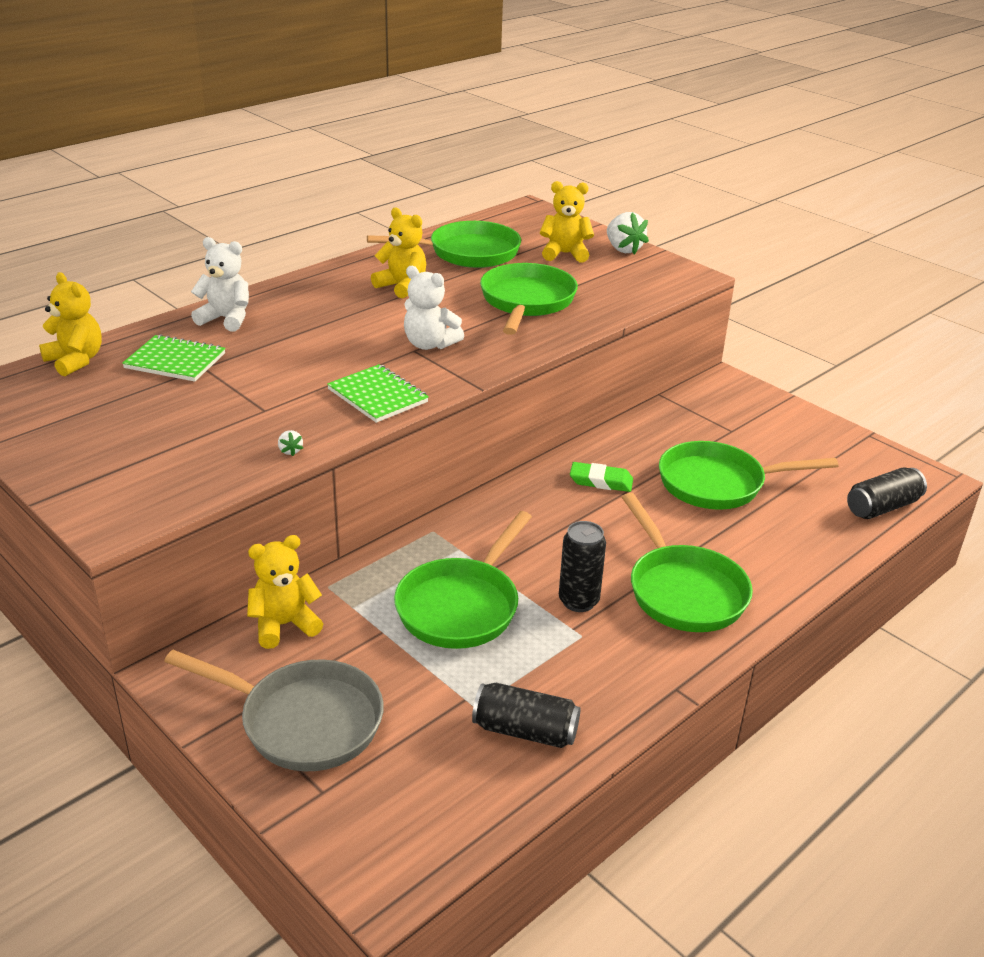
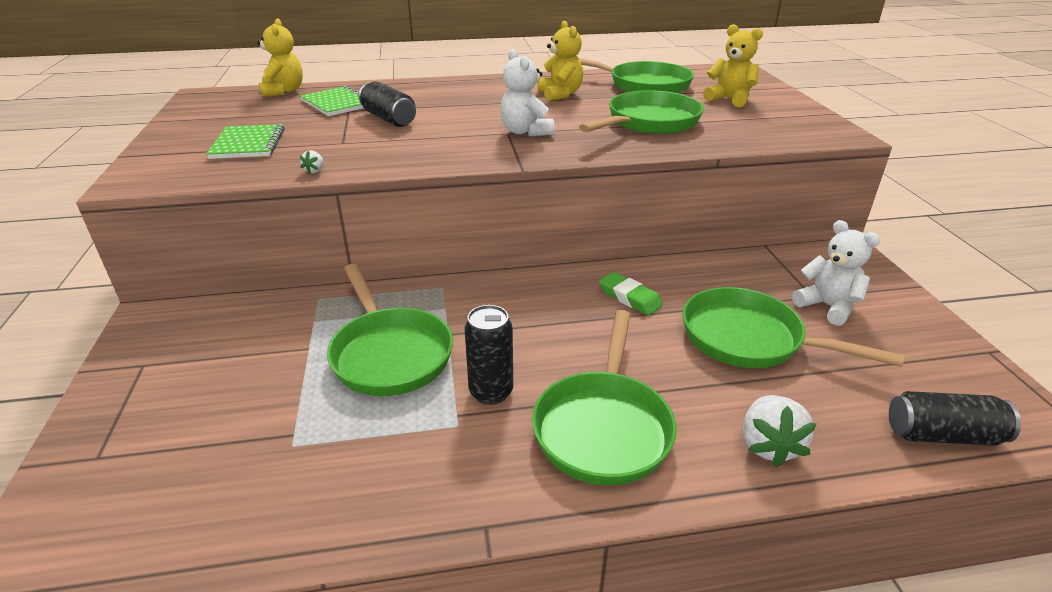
camera: 35 degrees right, 0 degrees up
(226, 319) = (408, 89): white teddy bear -> white teddy bear (827, 306)
(284, 625) = (254, 314): yellow teddy bear -> none
(303, 721) = (166, 392): grey pan -> none
(378, 396) = (433, 154): green notebook -> green notebook (248, 144)
(461, 606) = (390, 354): green pan -> green pan turned 90 degrees counterclockwise
(525, 731) = (300, 491): black can -> black can (389, 119)
(623, 249) = (792, 106): white strawberry -> white strawberry (768, 445)

